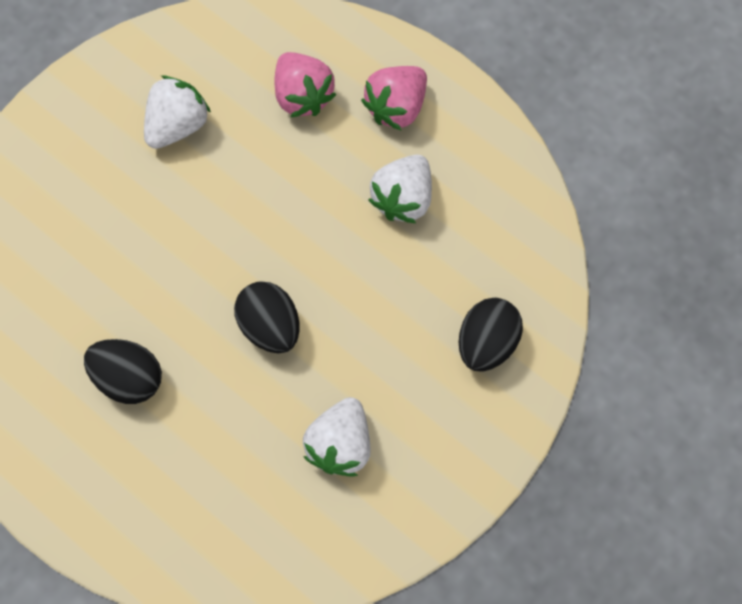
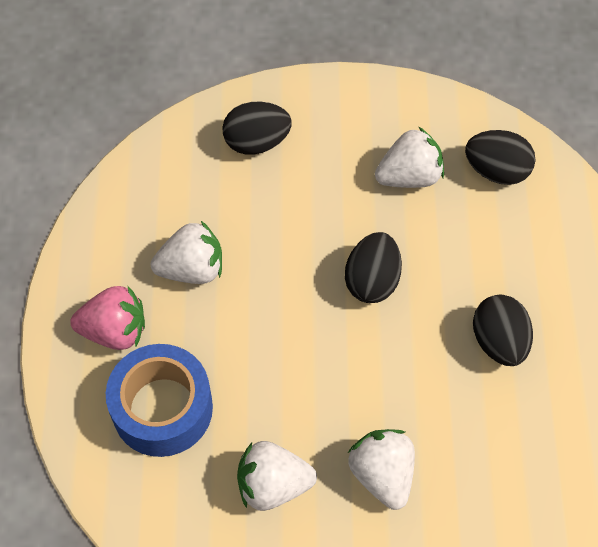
camera: 130 degrees left, 10 degrees down
(115, 202) = (382, 474): none -> white strawberry
(279, 527) = (496, 171): none -> black egg
(303, 96) = (162, 408): pink strawberry -> blue tape

